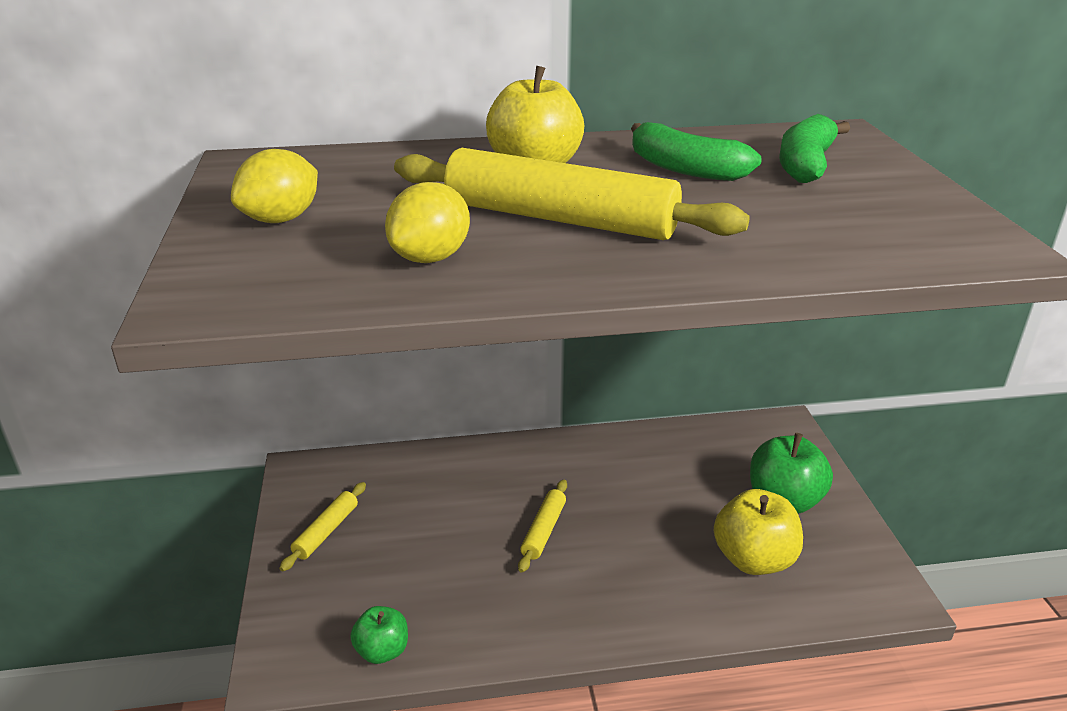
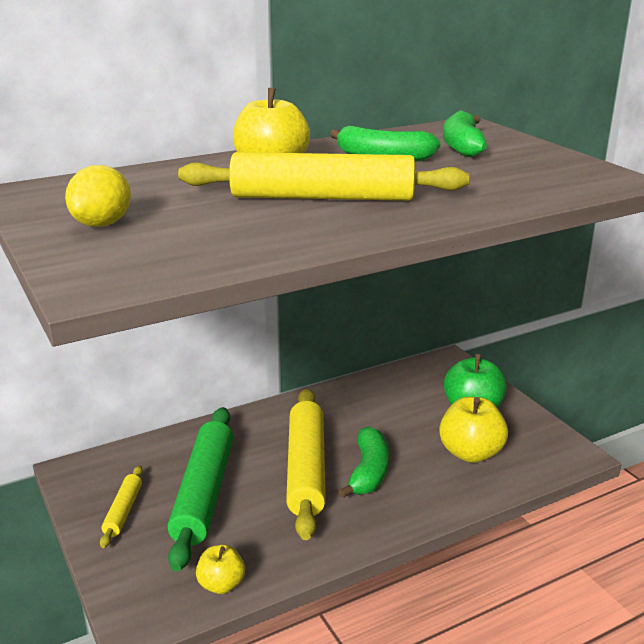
camera: 20 degrees left, 5 degrees down
(382, 651) = (221, 584): green apple -> yellow apple
(417, 532) = (203, 493): none -> green rolling pin
(430, 258) = (250, 233): yellow lemon -> none
(543, 530) = (306, 469): yellow rolling pin -> yellow rolling pin, size x2.09
(614, 553) = (368, 472): none -> green banana

